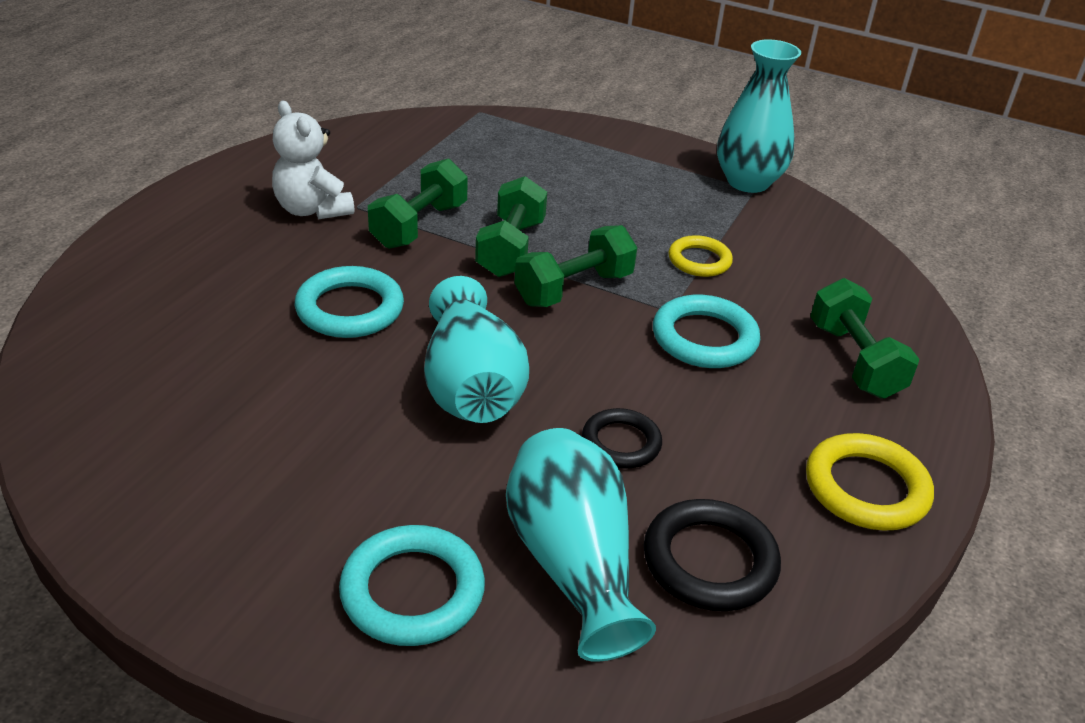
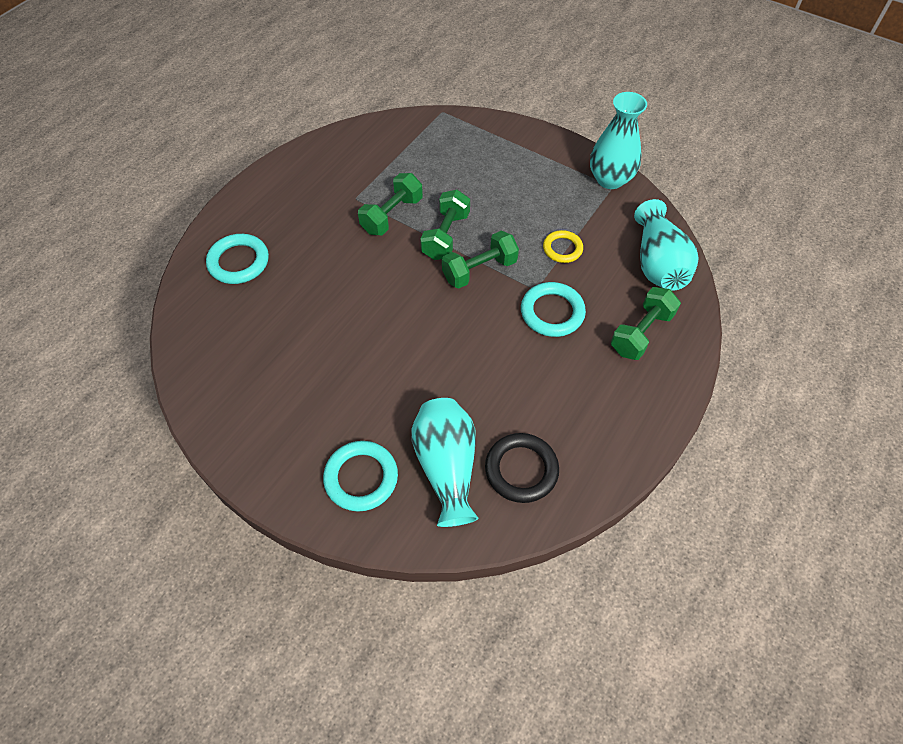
camera: 10 degrees right, 20 degrees up
(312, 210) = (328, 201): white teddy bear -> none
(350, 309) = (344, 282): turquoise ring -> turquoise ring (239, 262)
(471, 386) = (408, 343): turquoise vase -> turquoise vase (658, 263)
(621, 443) = (487, 388): black ring -> none
(854, 360) = (641, 333): green dumbbell -> green dumbbell turned 45 degrees clockwise
(866, 488) = (622, 427): yellow ring -> none

